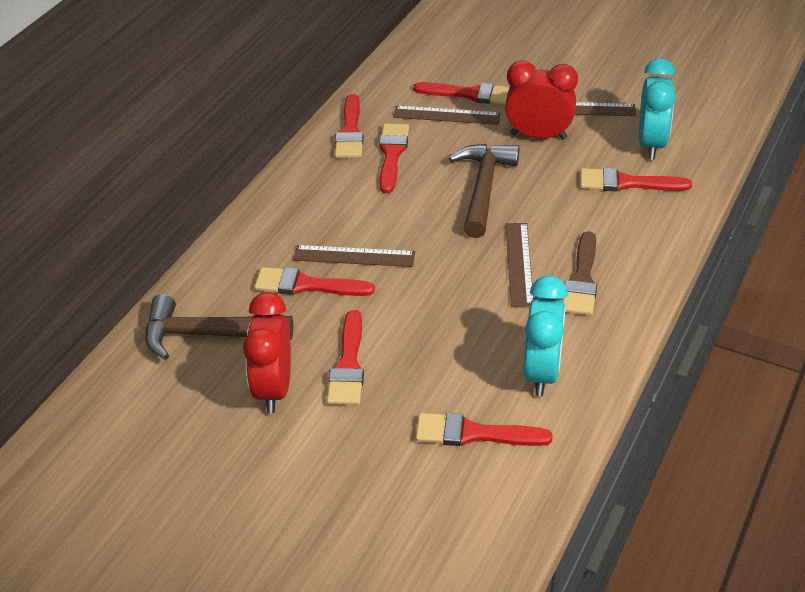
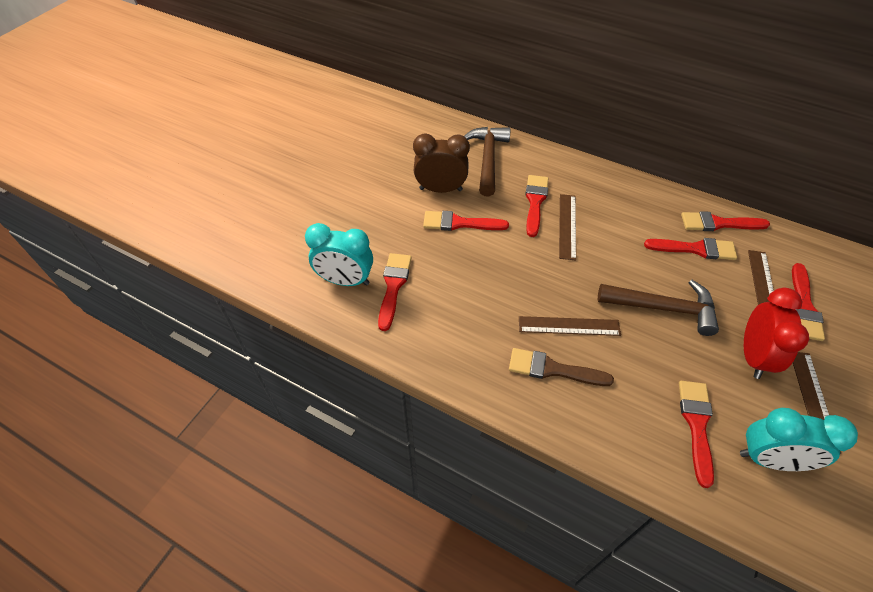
camera: 90 degrees right, 10 degrees up
(274, 389) = (440, 189): red clock -> brown clock
(542, 372) = (447, 330): turquoise clock -> turquoise clock (345, 280)

